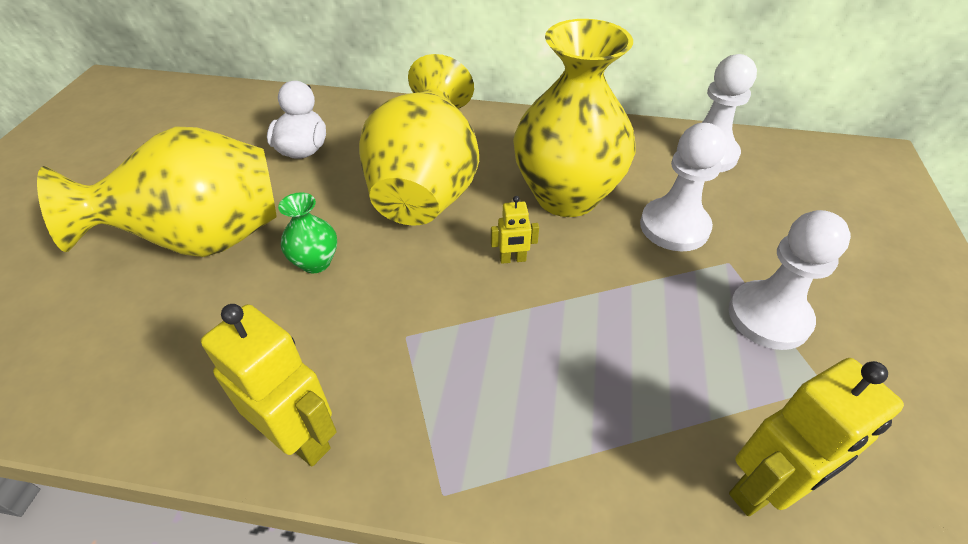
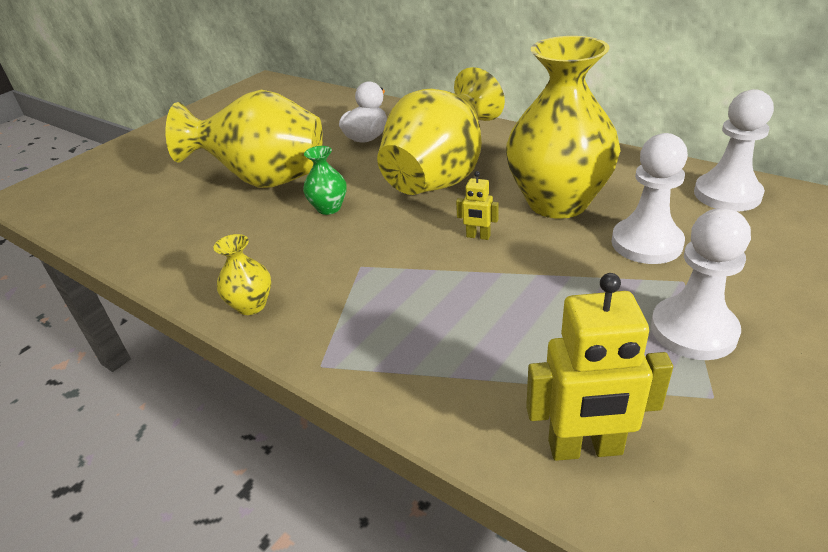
camera: 30 degrees right, 10 degrees down
(300, 437) = (251, 305): yellow robot -> yellow vase

